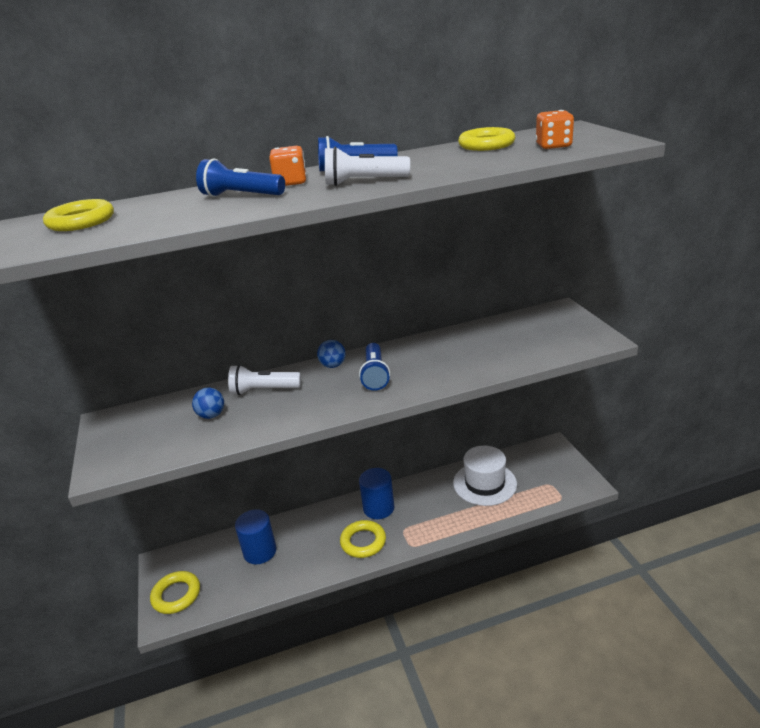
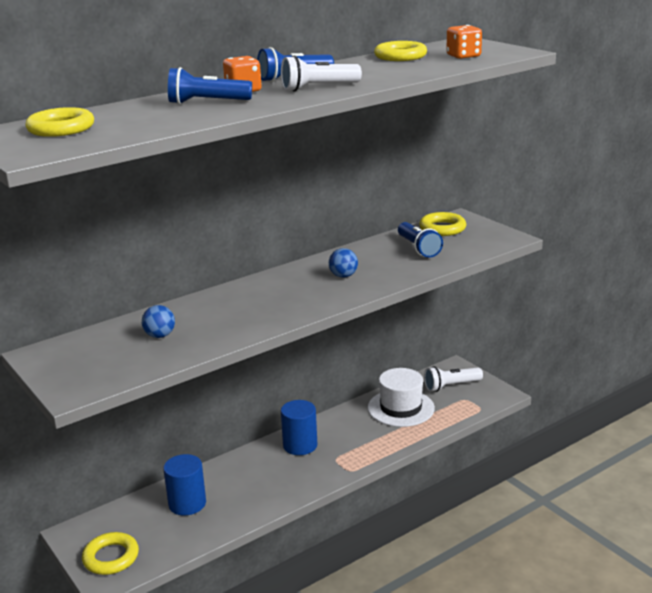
camera: 20 degrees left, 5 degrees down
(263, 390) = (201, 310): white flashlight -> white flashlight (451, 386)
(333, 365) = (260, 283): blue ball -> blue ball (343, 276)
(363, 542) = (298, 476): yellow ring -> yellow ring (442, 228)
(375, 375) = (310, 285): blue flashlight -> blue flashlight (418, 248)

